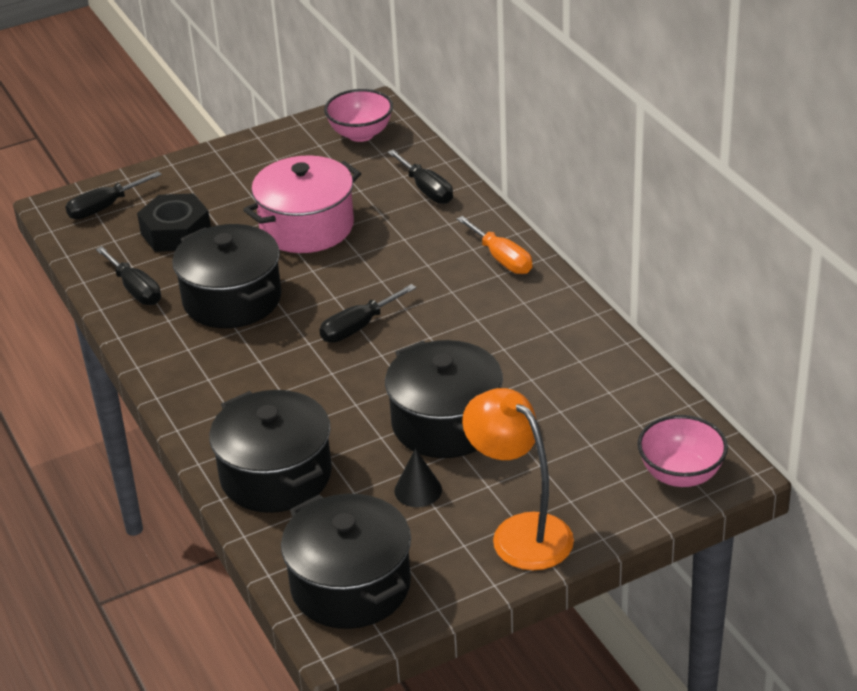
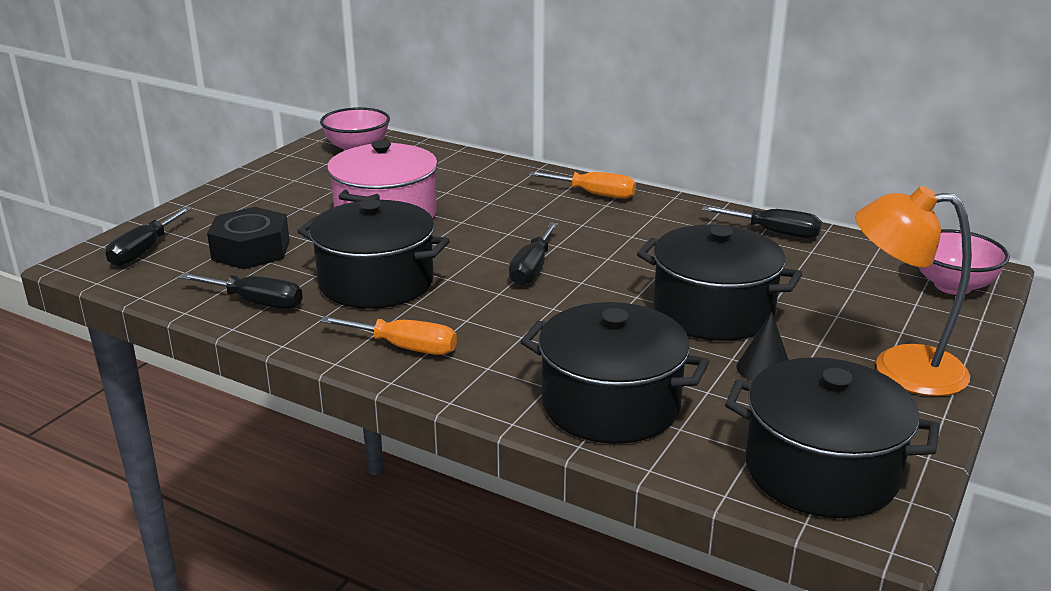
camera: 35 degrees left, 10 degrees down
(193, 370) = (405, 347): none -> orange screwdriver
(426, 190) = (466, 169): black screwdriver -> black screwdriver (774, 233)

